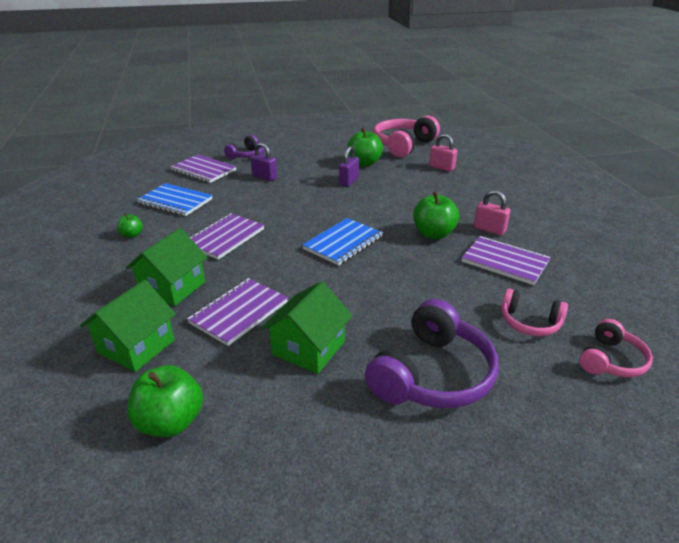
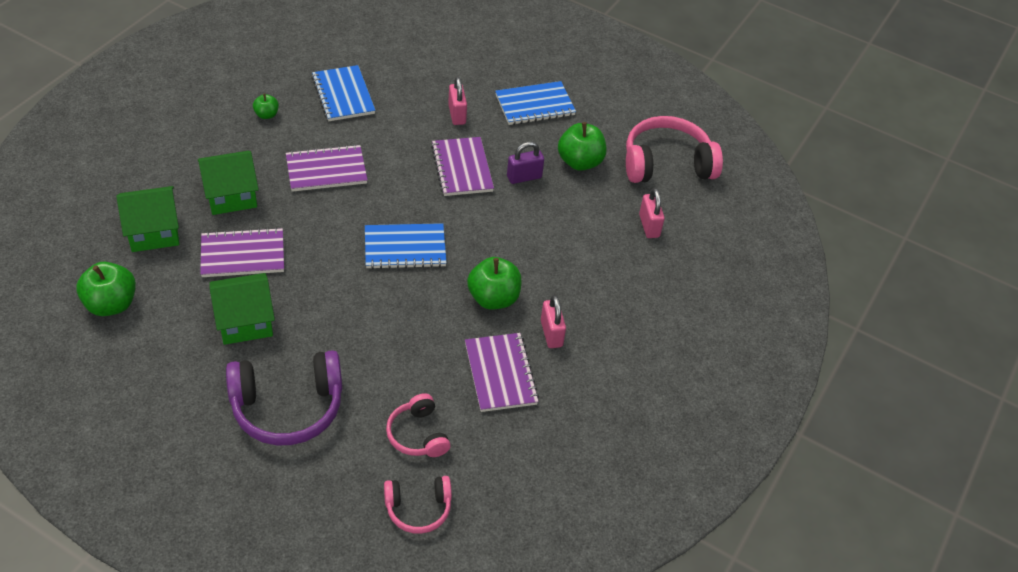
camera: 40 degrees right, 15 degrees up
(203, 170) = (417, 66): purple notebook -> purple notebook (462, 168)
(247, 155) = (485, 69): purple headphones -> none
(264, 177) = (457, 114): purple padlock -> pink padlock
(300, 155) = (535, 105): none -> blue notebook

